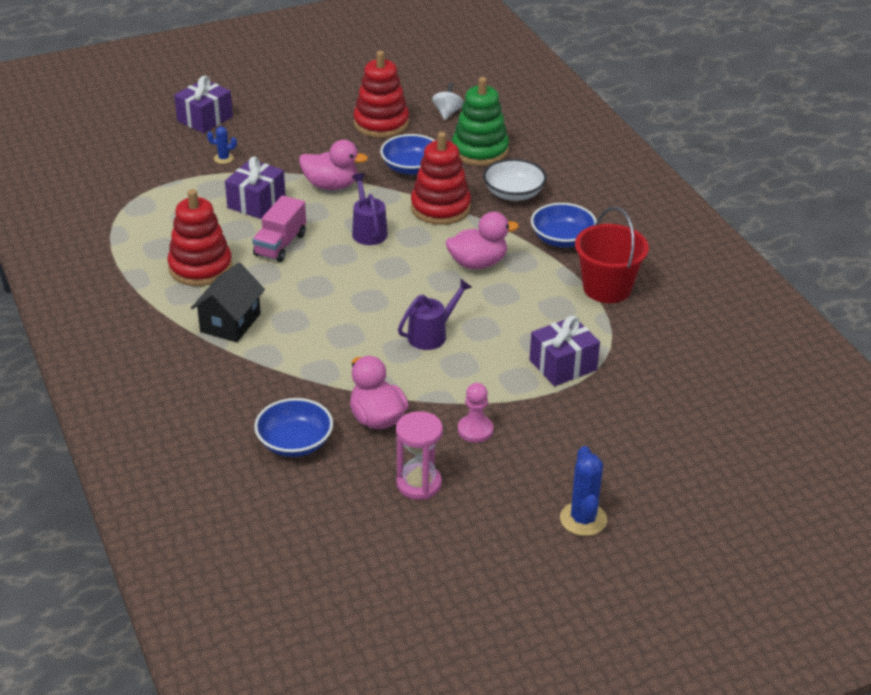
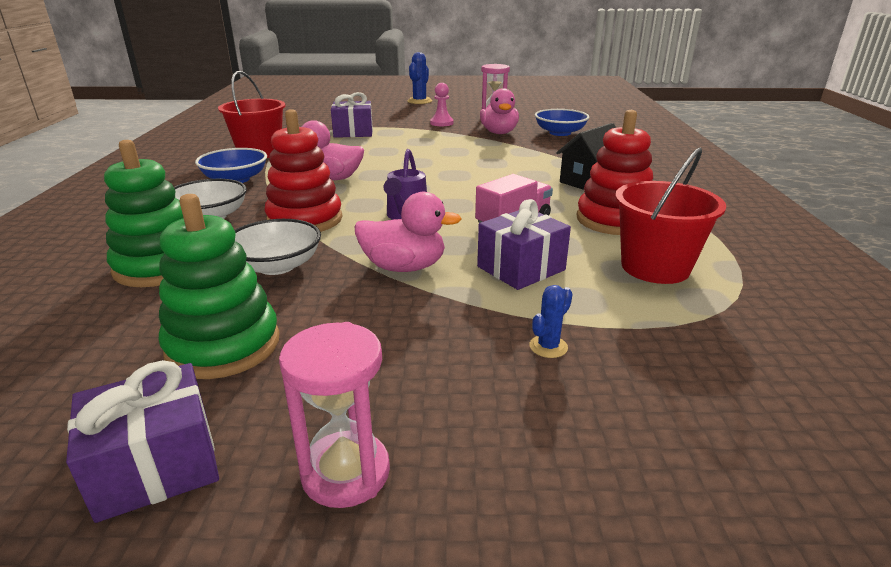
camera: 155 degrees left, 10 degrees down
(168, 224) = (655, 267): none -> red bucket
(205, 119) = (564, 465): purple gift -> purple gift (156, 466)
(223, 158) = (548, 347): blue cactus -> blue cactus turned 75 degrees counterclockwise
(283, 100) = (346, 472): none -> pink hourglass
(331, 185) = (404, 267): pink duck -> pink duck turned 150 degrees clockwise
(381, 123) = (223, 345): red stacking toy -> green stacking toy
(411, 168) = (277, 266): blue bowl -> white bowl
(432, 334) = (423, 153): purple watering can -> none
(447, 113) = (94, 337): white spinning top -> none

